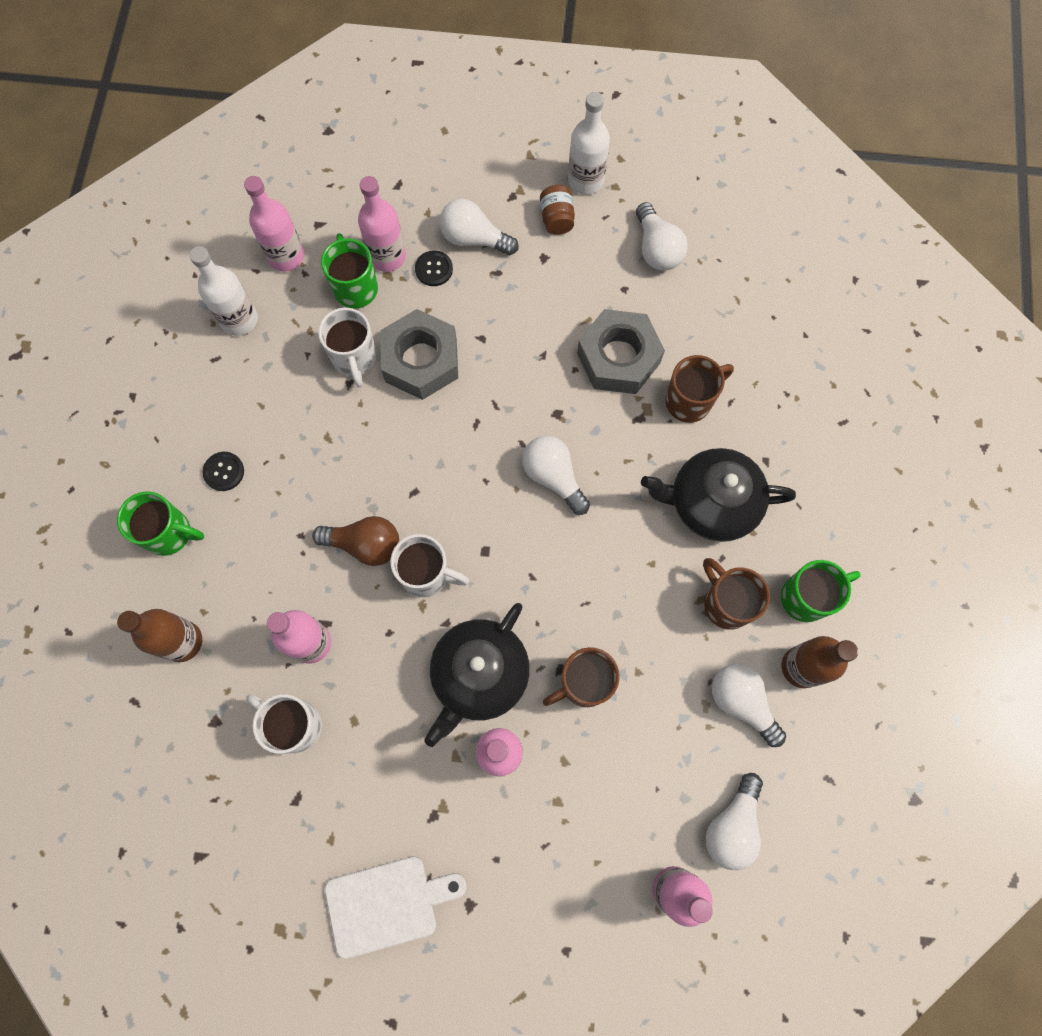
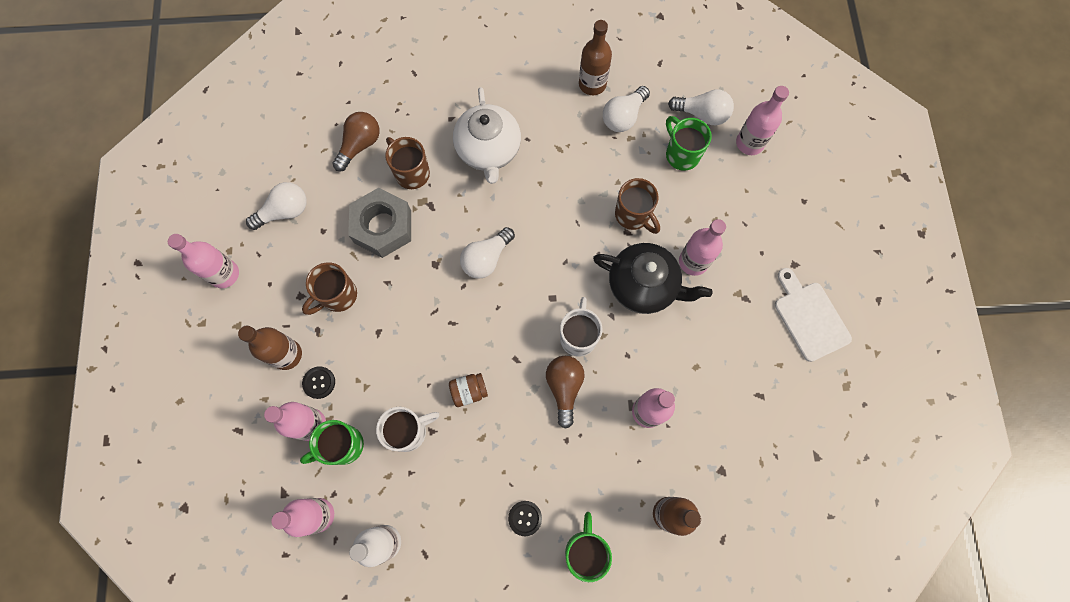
camera: 100 degrees left, 0 degrees up
(294, 725) = (709, 409): white mug -> none
(421, 360) = (404, 376): grey nut -> none
(474, 238) = (287, 354): white light bulb -> brown bottle
(557, 219) = (263, 291): brown jar -> brown jar (469, 391)
(585, 180) = (224, 274): white bottle -> pink bottle
(711, 503) = (488, 150): black teapot -> white teapot
(726, 603) = (558, 133): brown mug -> brown mug (338, 296)
(738, 343) = (360, 145): none -> brown light bulb
(806, 597) = (544, 85): green mug -> green mug (681, 154)

